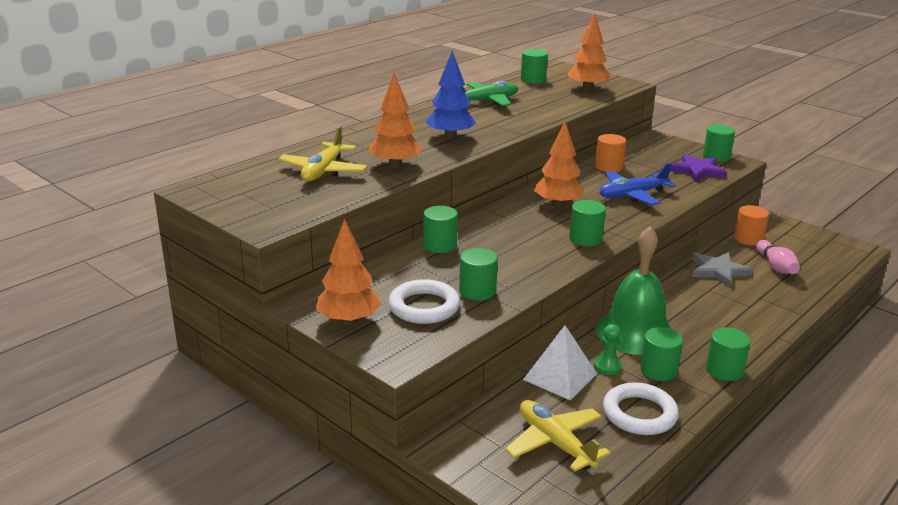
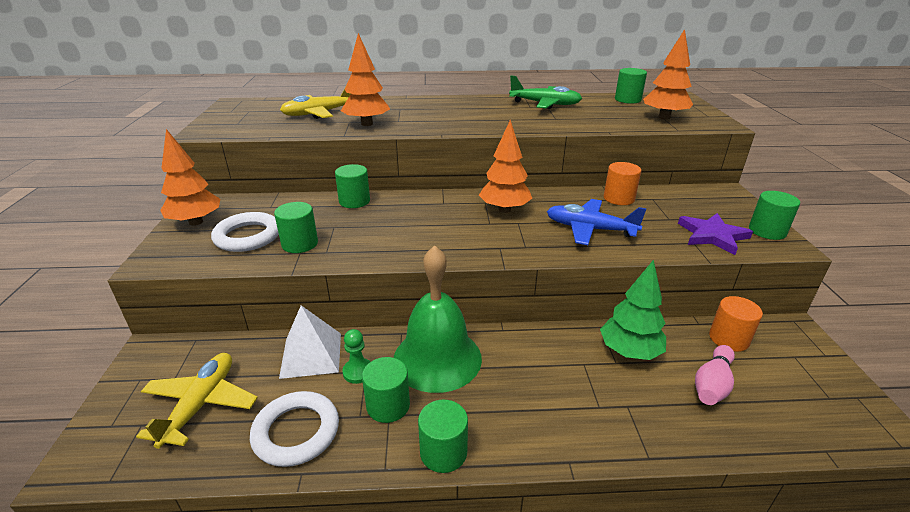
camera: 45 degrees right, 5 degrees up
(450, 137) = (452, 118): blue tree -> none
(585, 239) = (464, 245): green cylinder -> none
(718, 271) = (629, 351): grey star -> green tree

